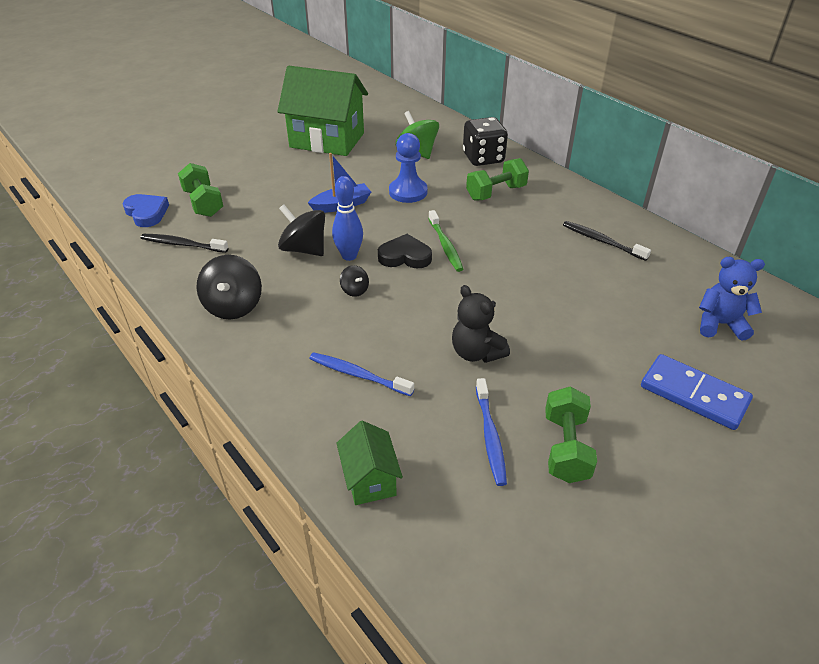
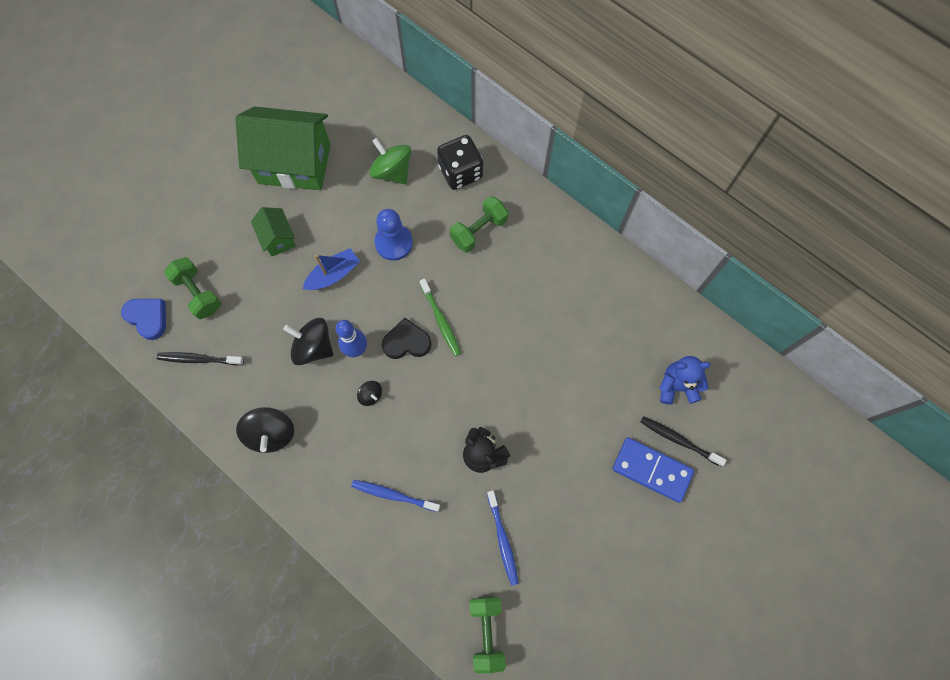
camera: 10 degrees left, 30 degrees up
(370, 479) = (422, 595): green house -> green house (278, 238)
(566, 448) = (558, 541): green dumbbell -> green dumbbell (486, 632)
(602, 241) = (581, 291): black toothbrush -> black toothbrush (679, 440)

